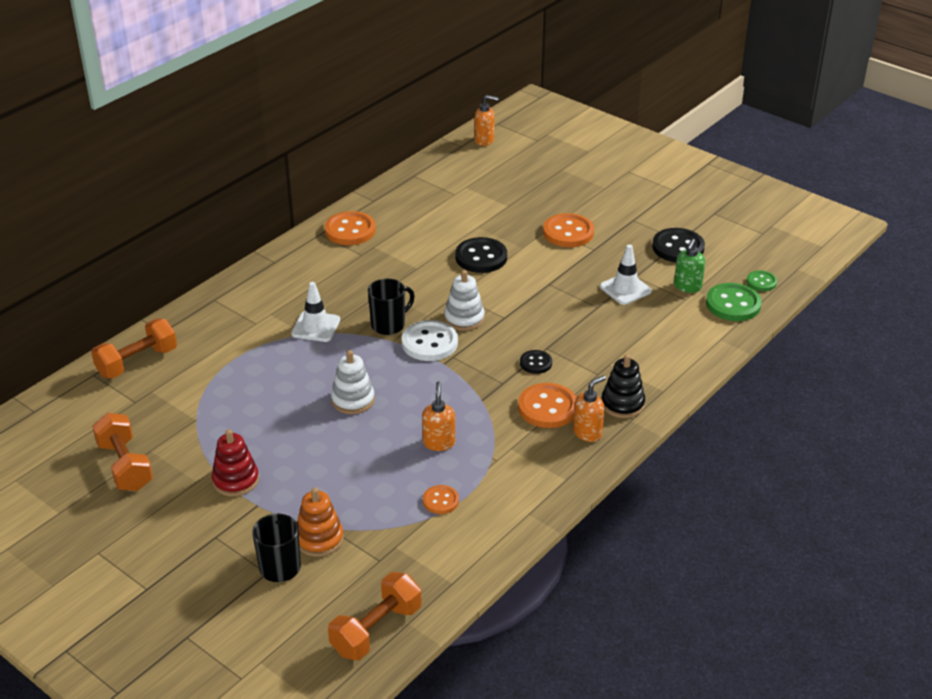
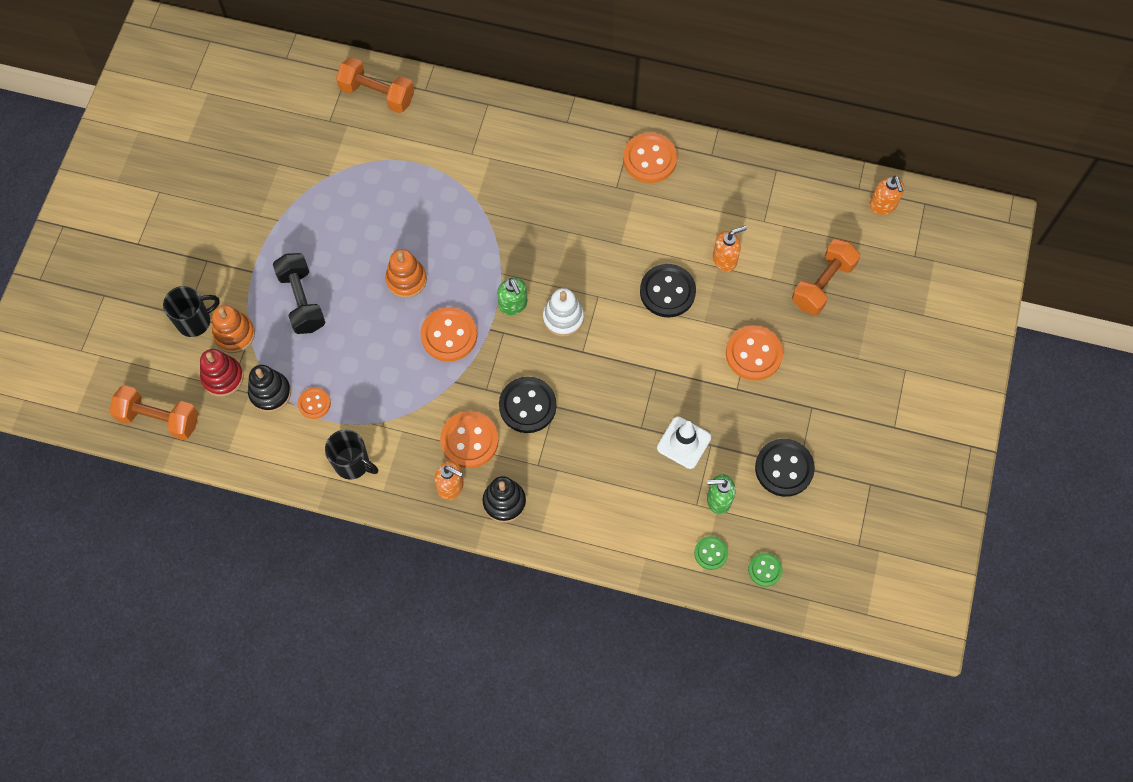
camera: 65 degrees right, 30 degrees up
(125, 466) = (254, 157): orange dumbbell -> orange dumbbell (823, 284)
(236, 480) = (272, 242): red stacking toy -> red stacking toy (223, 377)
(316, 327) = (490, 203): white traffic cone -> none
(319, 477) = (302, 301): none -> black dumbbell
(353, 400) = (406, 280): white stacking toy -> orange stacking toy
(389, 325) = (522, 260): black mug -> black mug (353, 464)
(407, 530) = (270, 393): none -> black stacking toy
(429, 343) = (513, 305): white button -> green soap dispenser
(431, 390) = (449, 335): none -> orange button
(439, 443) = (383, 371): orange soap dispenser -> orange soap dispenser (725, 259)
(535, 363) = (527, 406): black button -> black button, size x1.78
(733, 304) = (711, 553): green button -> green button, size x0.56

